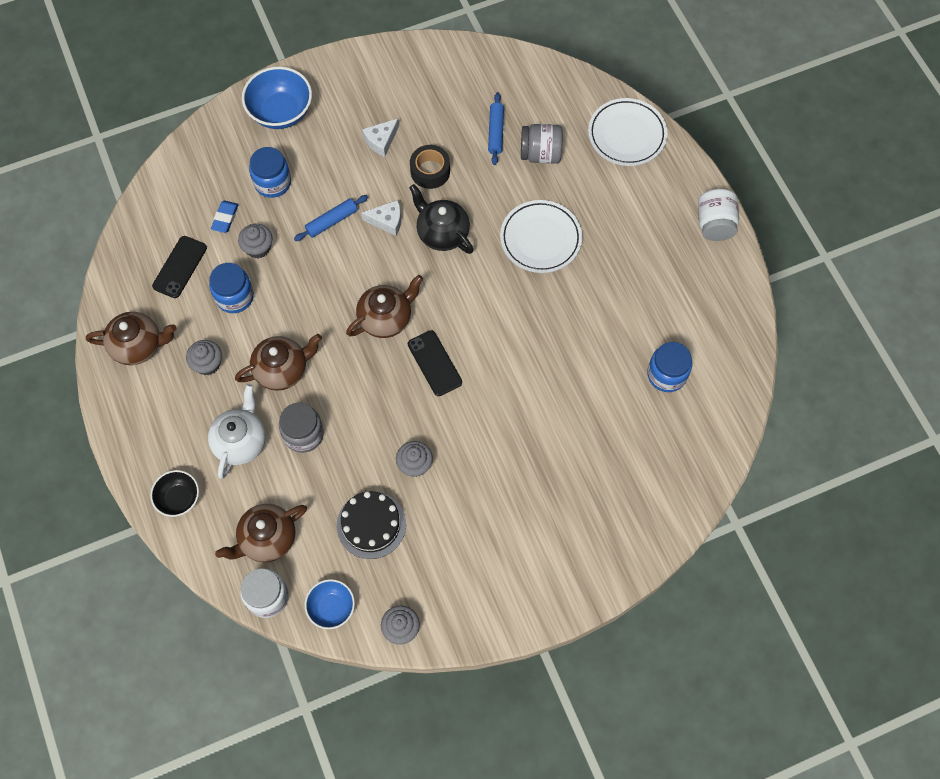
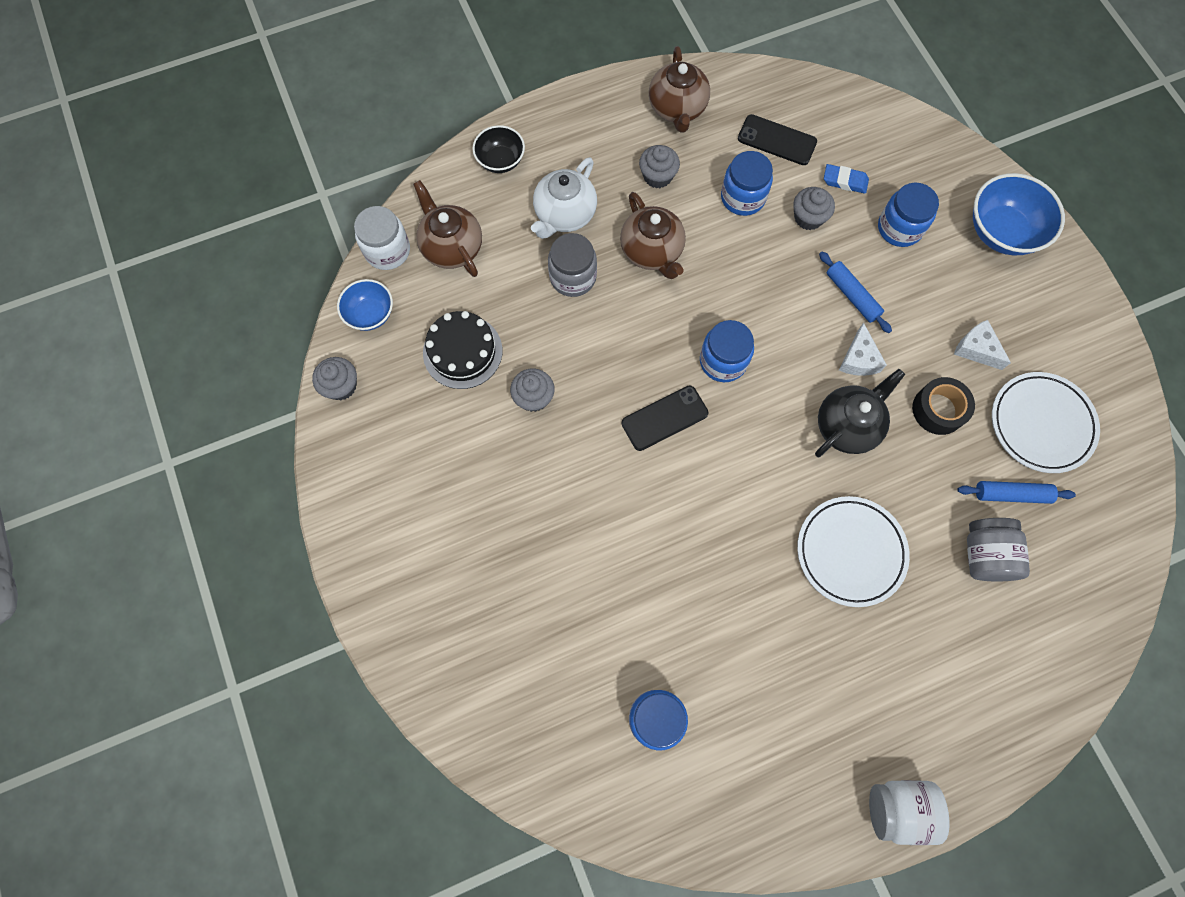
camera: 90 degrees right, 5 degrees up
(240, 441) = (564, 214): white teapot -> white teapot turned 105 degrees clockwise
(386, 318) = (723, 361): brown teapot -> blue jar
(627, 135) = (1034, 681): white plate -> white plate (1041, 424)

